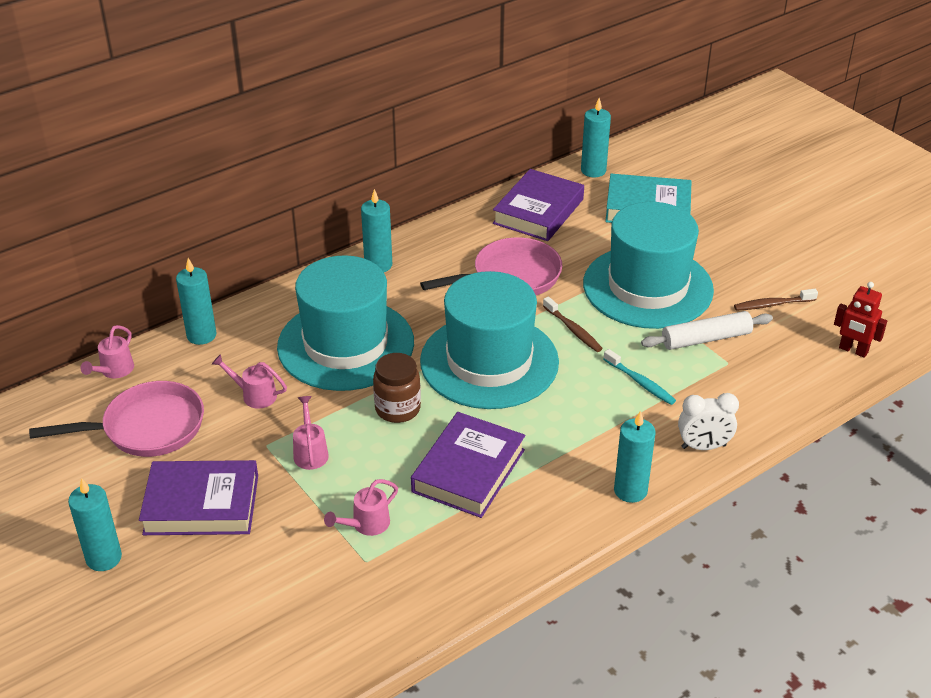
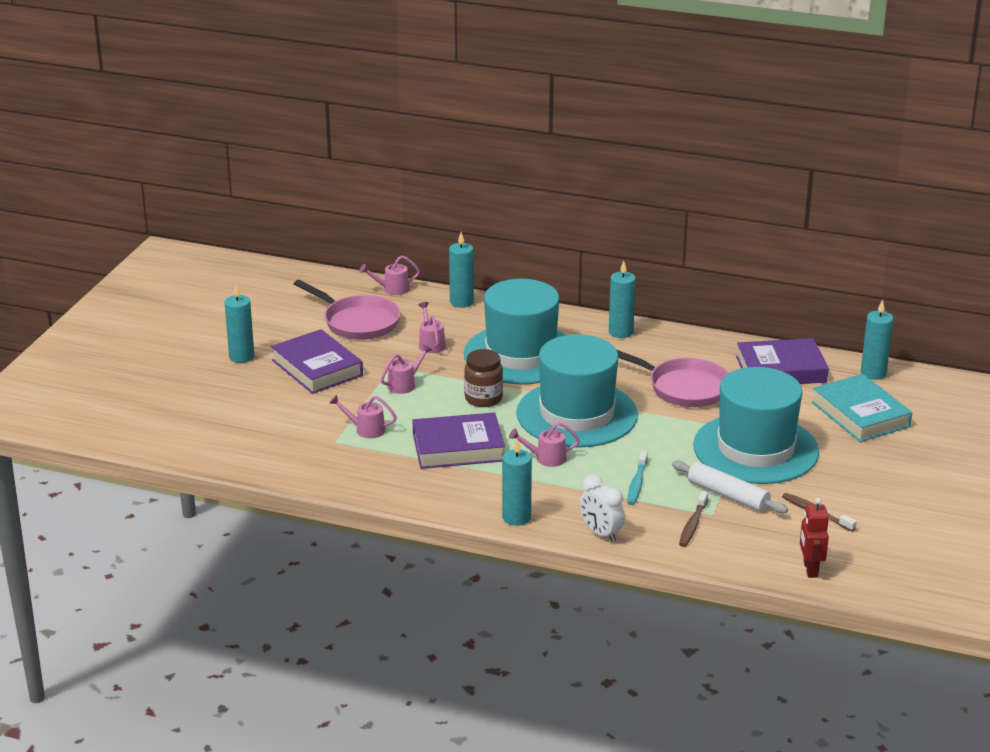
camera: 55 degrees right, 10 degrees down
(546, 419) = (546, 458): none -> pink watering can
(573, 330) = (658, 435): brown toothbrush -> brown toothbrush (692, 524)

